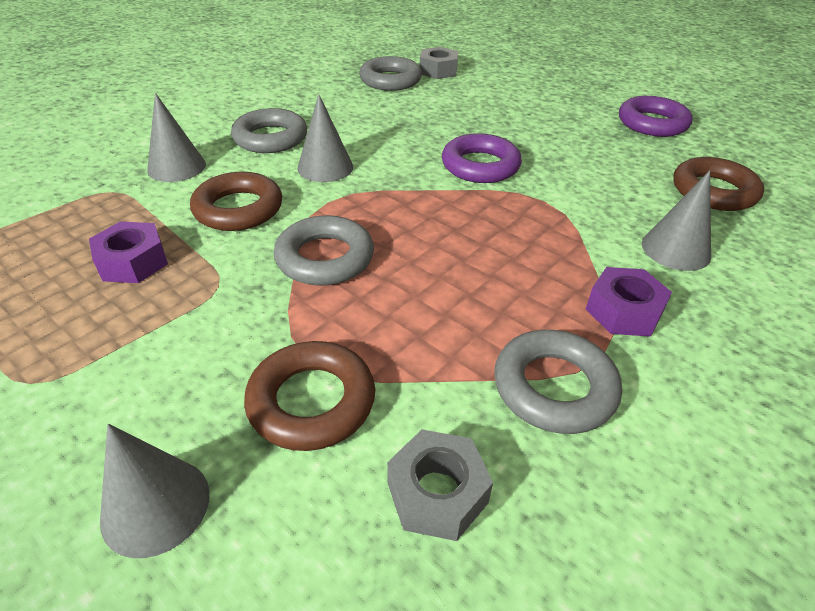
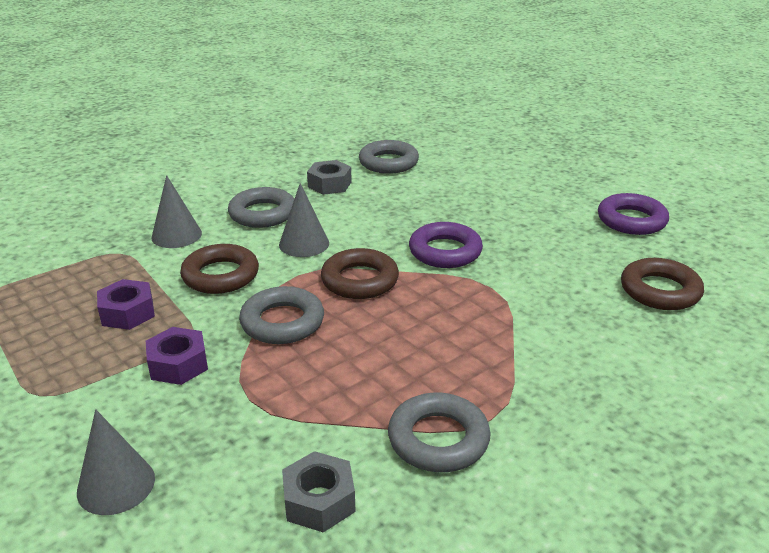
camera: 10 degrees right, 10 degrees down
(312, 401) = (243, 429): brown ring -> brown ring (360, 280)
(438, 71) = (438, 155): grey nut -> grey nut (329, 184)
(623, 311) = (523, 387): purple nut -> purple nut (178, 364)
(675, 249) = (596, 340): grey cone -> none

